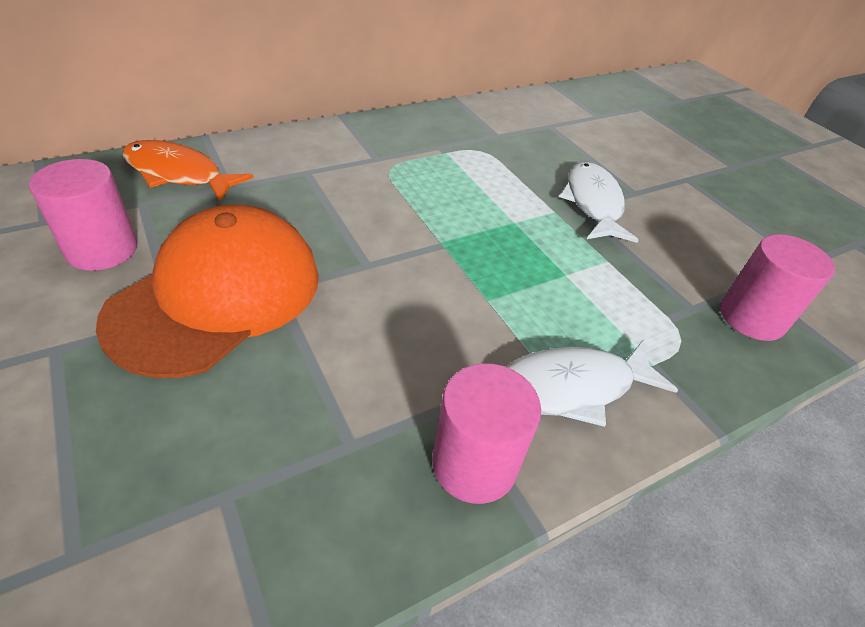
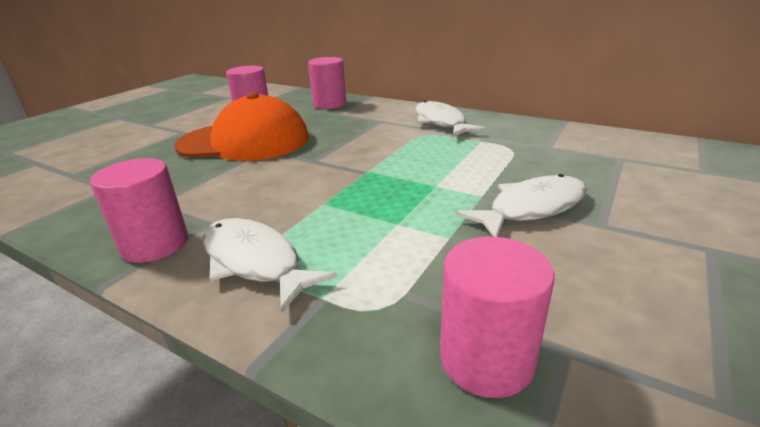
camera: 65 degrees right, 15 degrees down
(178, 174) = (329, 104): orange fish -> pink cylinder
(370, 145) = (441, 122): none -> white fish

